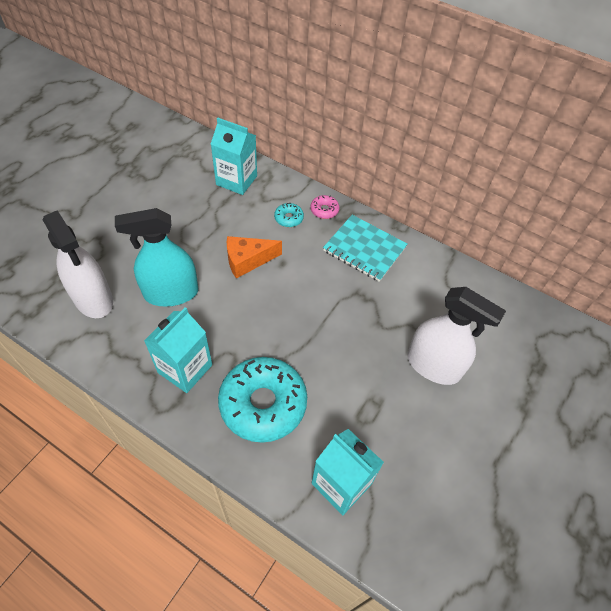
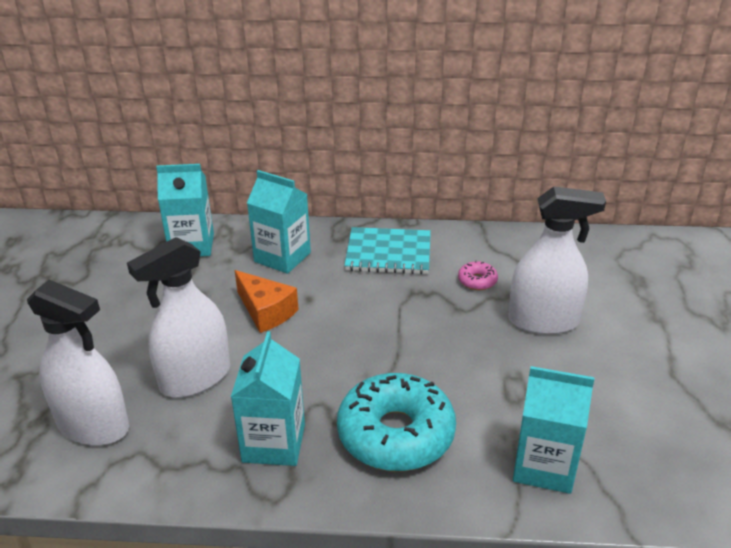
camera: 25 degrees left, 20 degrees down
(171, 293) = (195, 378): turquoise spray bottle -> white spray bottle
(247, 261) = (266, 311): orange cheese -> orange cheese turned 90 degrees counterclockwise
(288, 218) = (282, 257): turquoise donut -> turquoise carton
(324, 210) = (316, 236): pink donut -> pink donut (477, 281)

